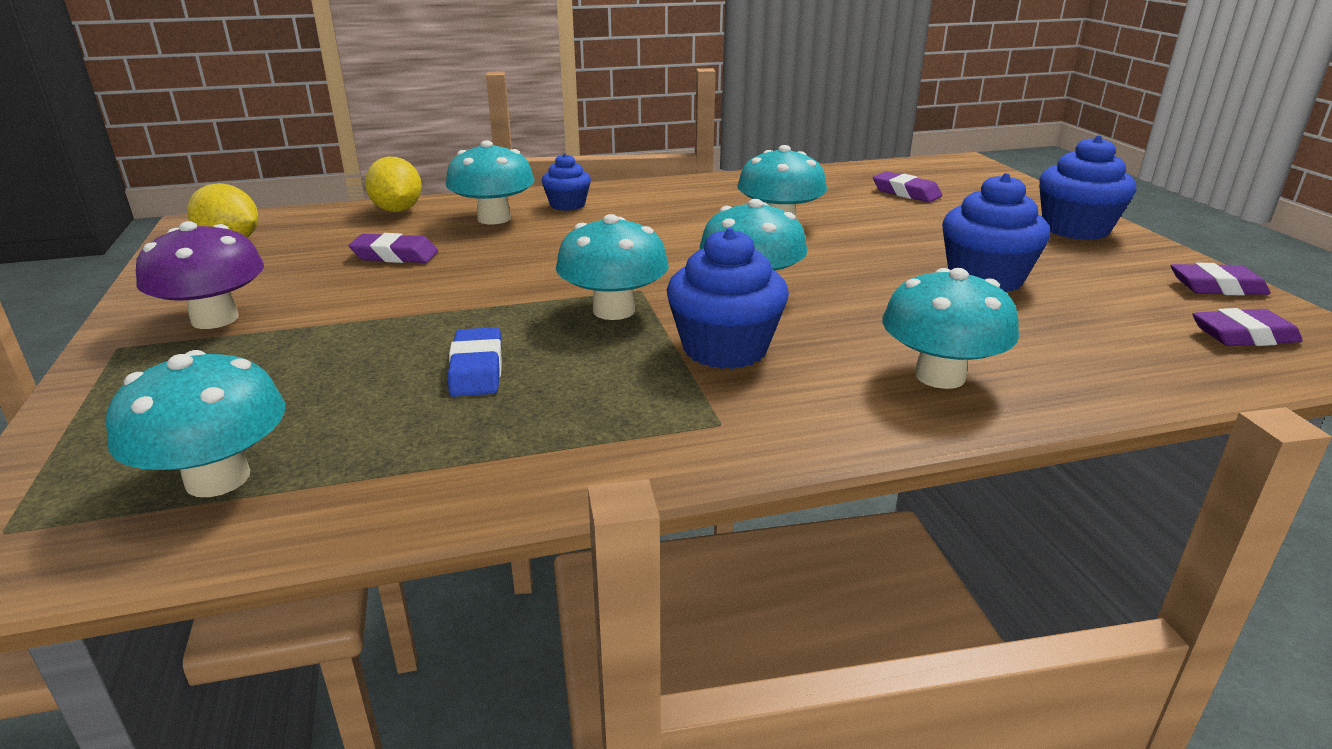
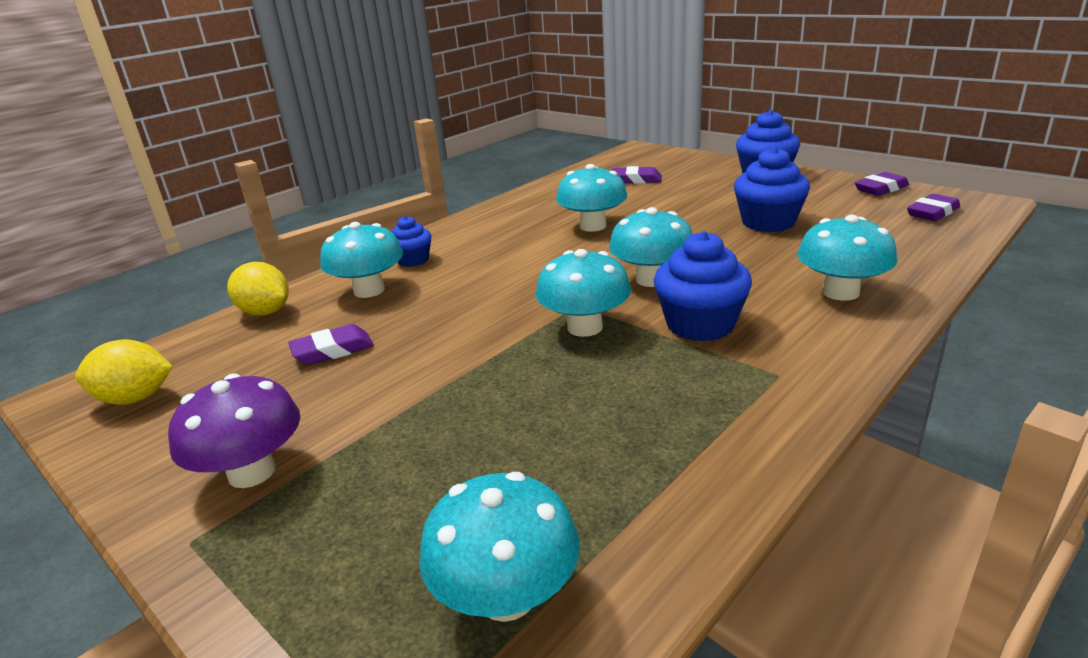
camera: 30 degrees left, 0 degrees up
(477, 369) = (561, 411): blue eraser -> none

